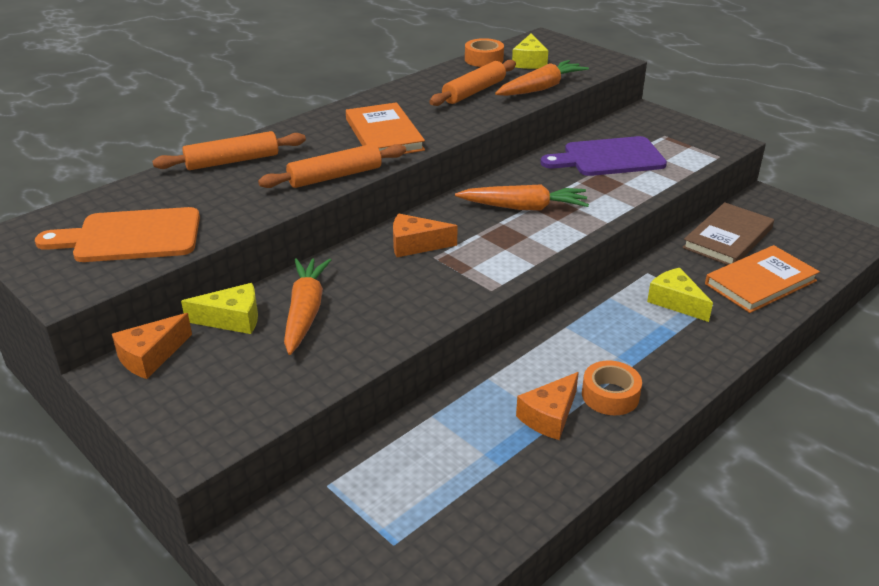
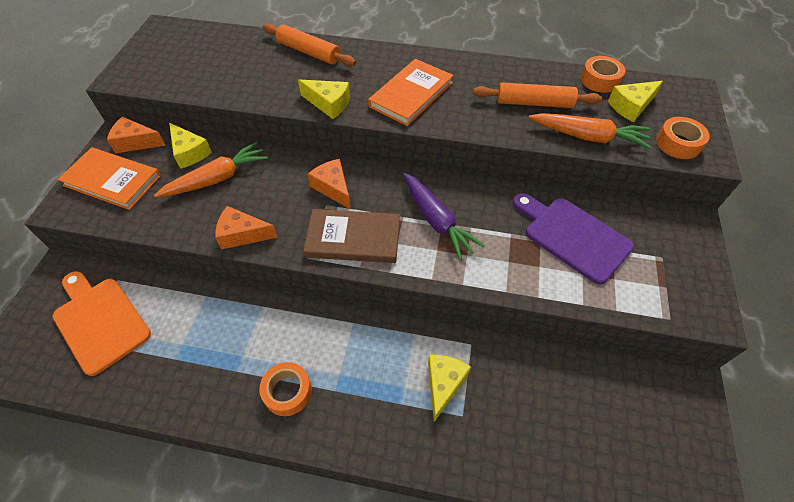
camera: 55 degrees right, 20 degrees up
(131, 236) = (190, 66): orange cutting board -> orange cutting board (99, 321)
(335, 176) = (329, 104): orange rolling pin -> yellow cheese
(524, 207) = (436, 220): orange carrot -> purple carrot
(549, 416) = (241, 363): orange cheese -> orange cheese (242, 234)
(589, 64) = (678, 143): none -> orange tape
(728, 238) = (582, 384): brown book -> brown book (353, 238)
(760, 282) = (530, 442): orange book -> orange book (112, 180)

